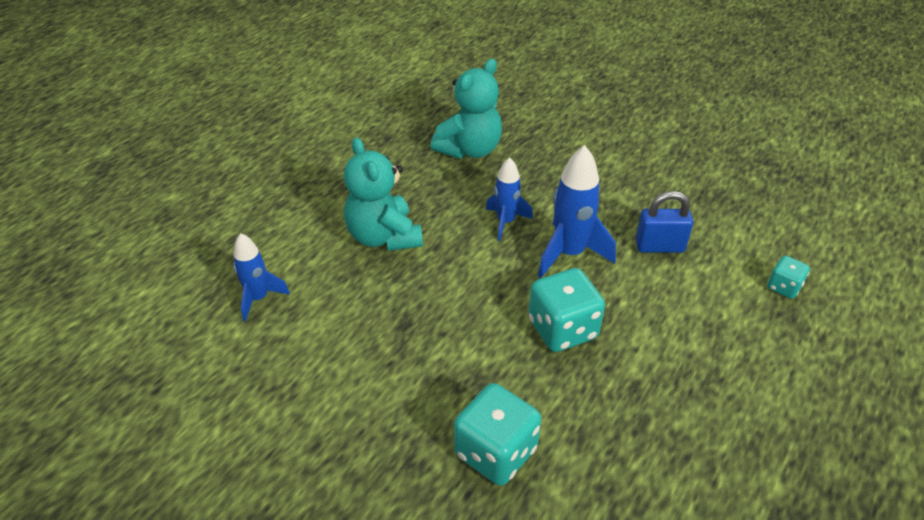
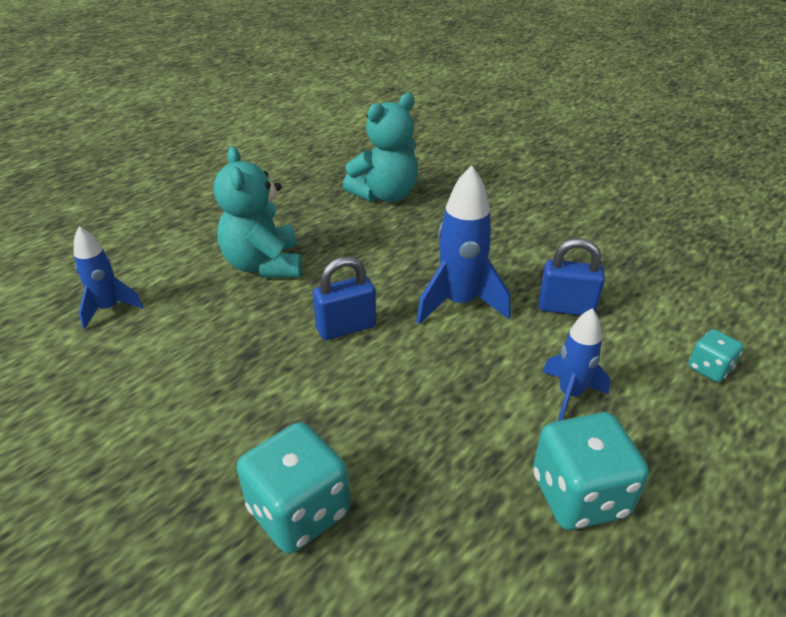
camera: 10 degrees right, 5 degrees down
(479, 289) = (346, 327): none -> blue padlock
(506, 222) = (399, 265): blue rocket -> blue rocket (570, 394)
(562, 329) = (426, 381): turquoise dice -> turquoise dice (579, 495)

